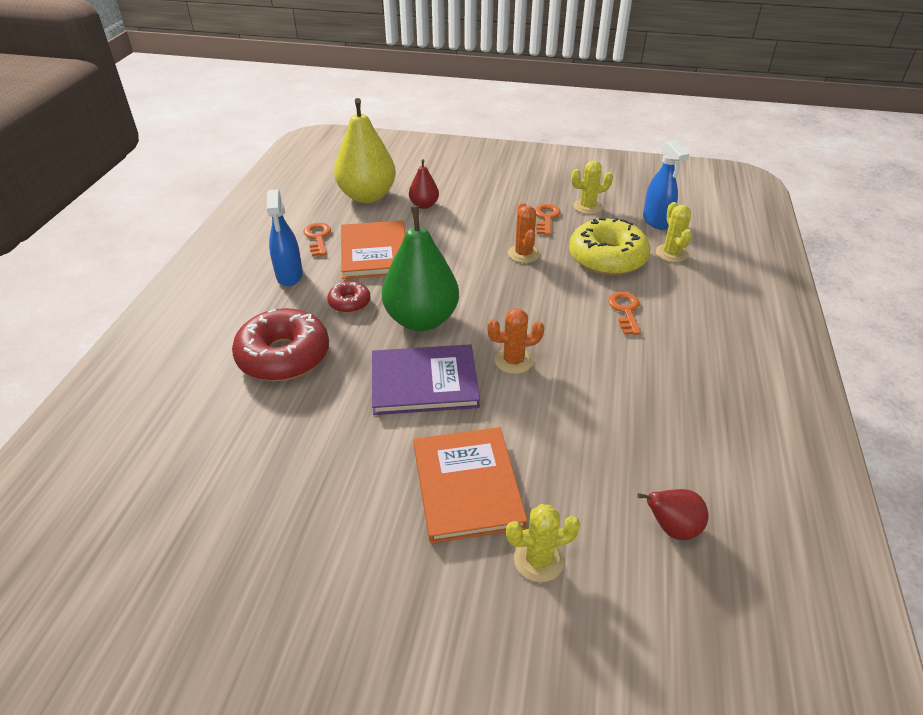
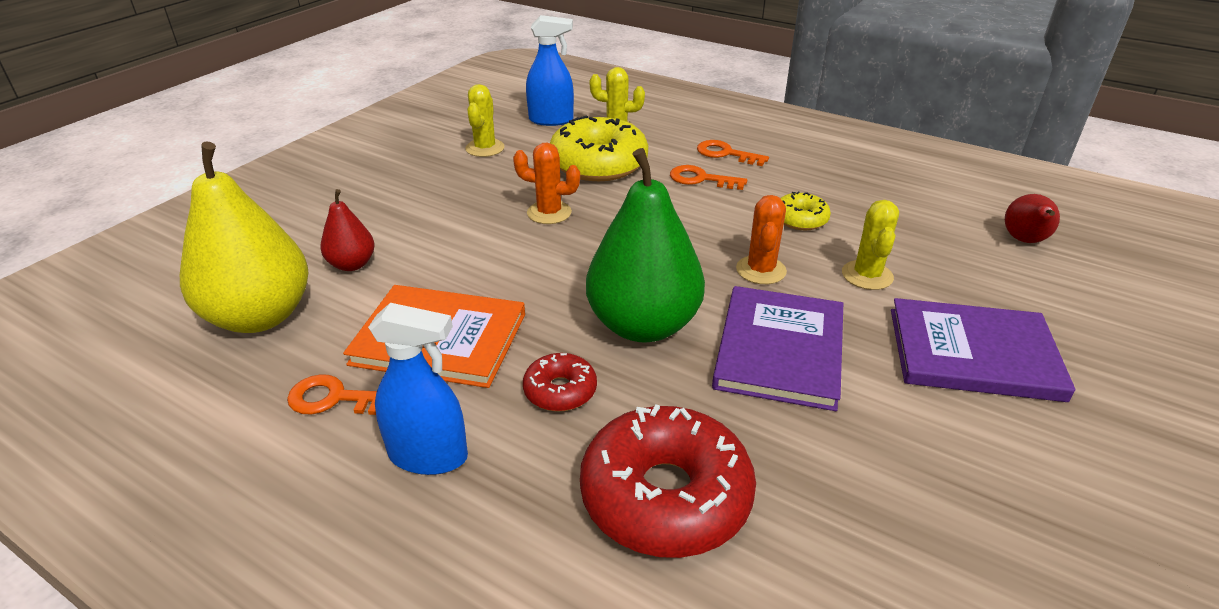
camera: 70 degrees left, 5 degrees down
(467, 486) = (973, 354): orange book -> purple book
(538, 560) = (1078, 328): yellow cactus -> yellow cactus (867, 275)
(546, 218) = (483, 179): orange key -> orange key (725, 154)
(602, 373) = (800, 219): none -> yellow donut

